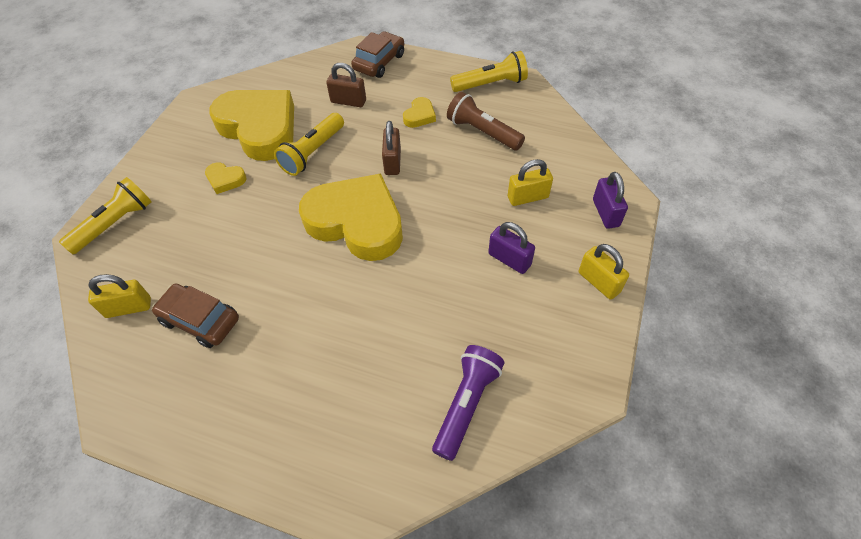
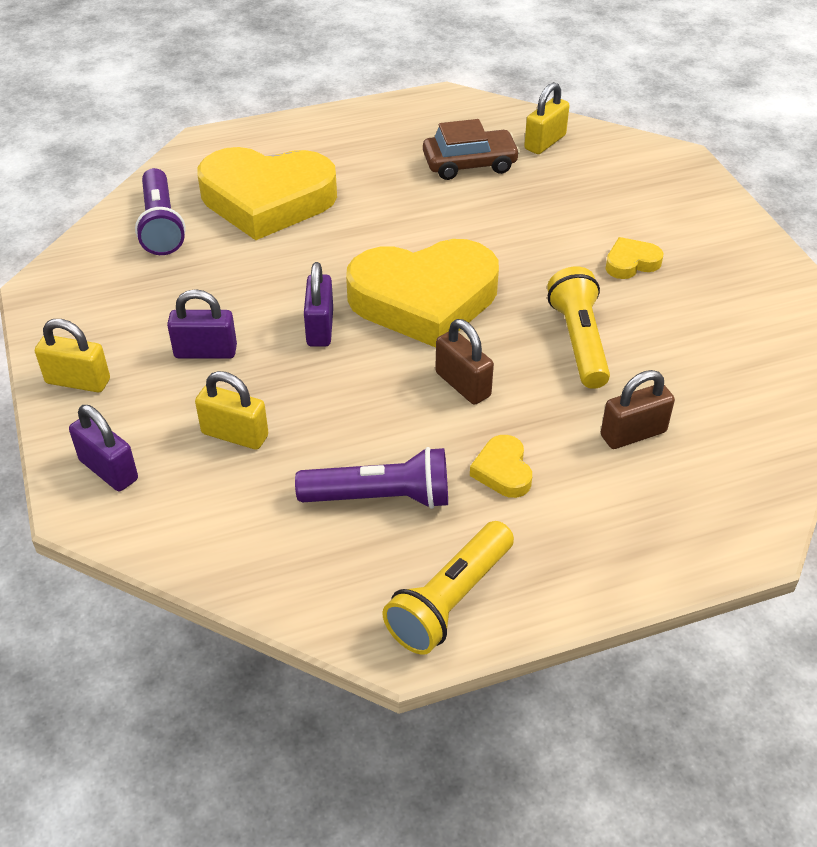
camera: 140 degrees right, 10 degrees down
(115, 224) = (668, 178): yellow flashlight -> none
(259, 128) = (689, 333): yellow heart -> yellow heart (267, 200)
(379, 62) = (684, 532): brown car -> none
(431, 237) = (320, 328): none -> purple padlock
(482, 132) = (380, 497): brown flashlight -> purple flashlight
(528, 197) = (235, 435): yellow padlock -> yellow padlock turned 75 degrees clockwise

